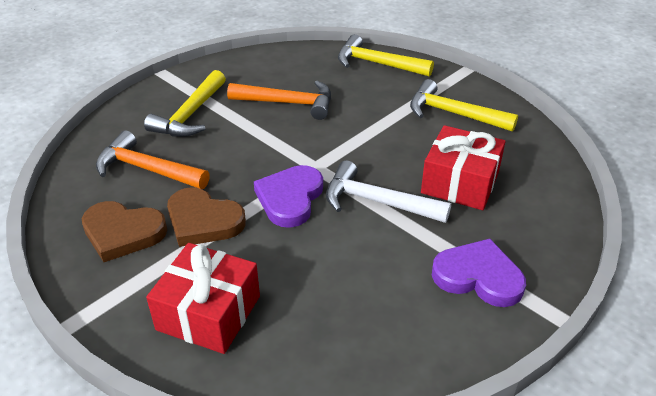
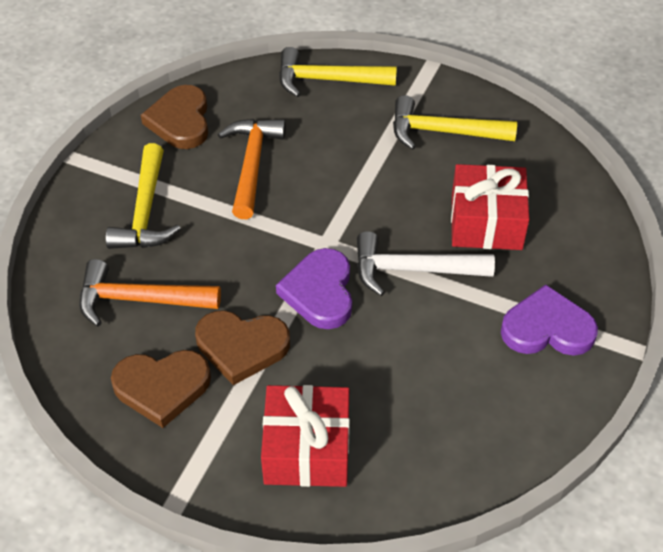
camera: 20 degrees left, 10 degrees up
(252, 66) = (180, 121): none -> brown heart
(288, 103) = (252, 165): orange hammer -> orange hammer turned 75 degrees counterclockwise

